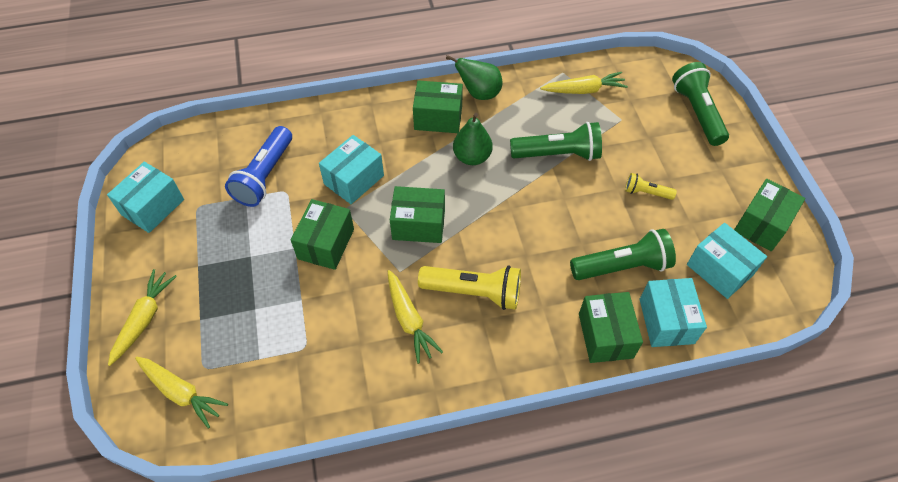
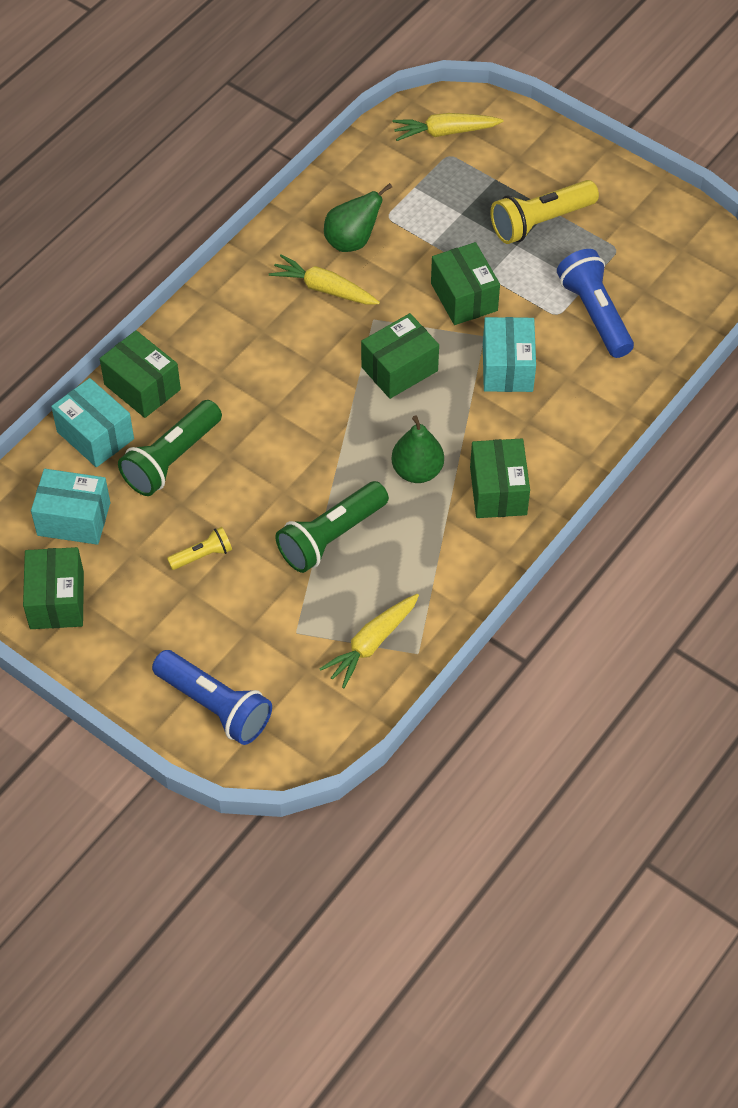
camera: 140 degrees right, 0 degrees up
(144, 319) = (538, 151): yellow carrot -> none
(153, 207) = (654, 223): turquoise box -> none
(438, 118) = (498, 491): green box -> green box turned 60 degrees counterclockwise
(474, 292) = (289, 346): yellow flashlight -> yellow flashlight (540, 222)
(479, 93) = (485, 553): green pear -> green pear (352, 241)
(697, 112) = (215, 706): green flashlight -> blue flashlight

